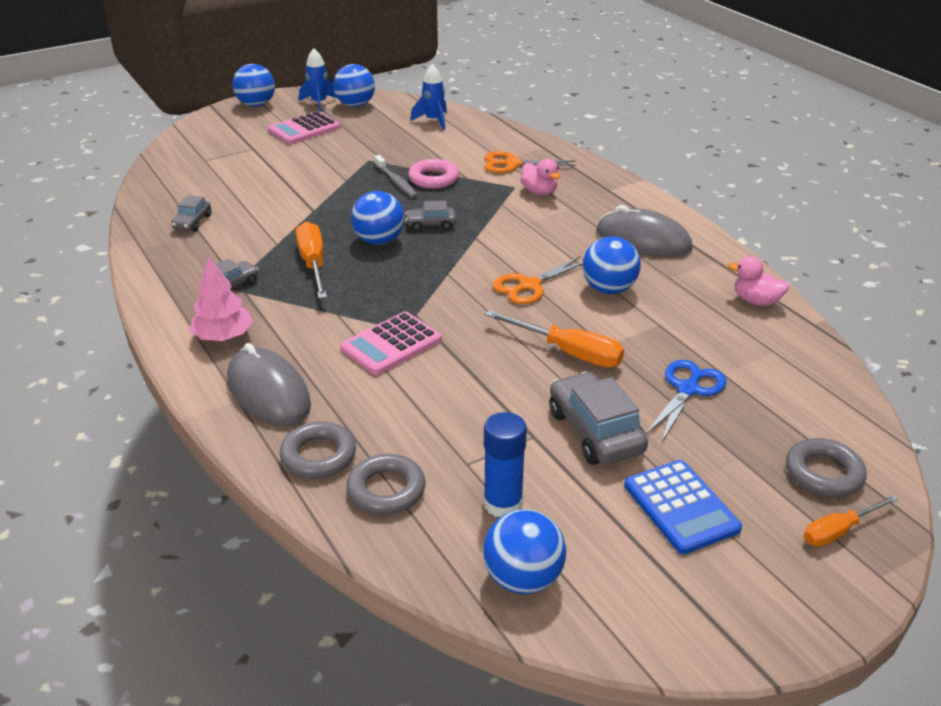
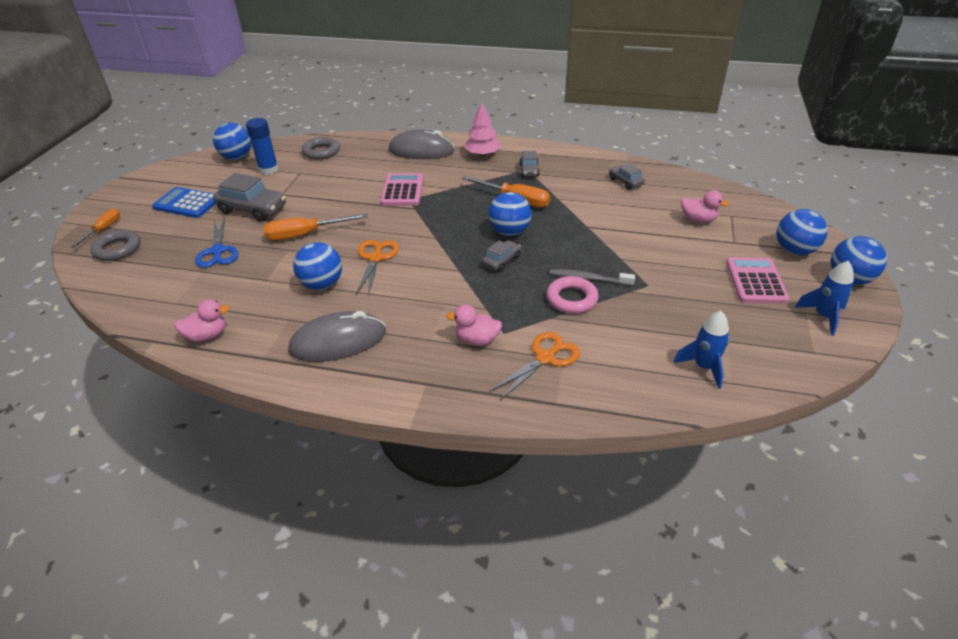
camera: 135 degrees right, 5 degrees up
(232, 169) = (698, 220): none -> pink duck
(318, 456) = (364, 147): grey ring -> none
(355, 105) = (798, 337): blue ball -> blue ball (794, 250)

